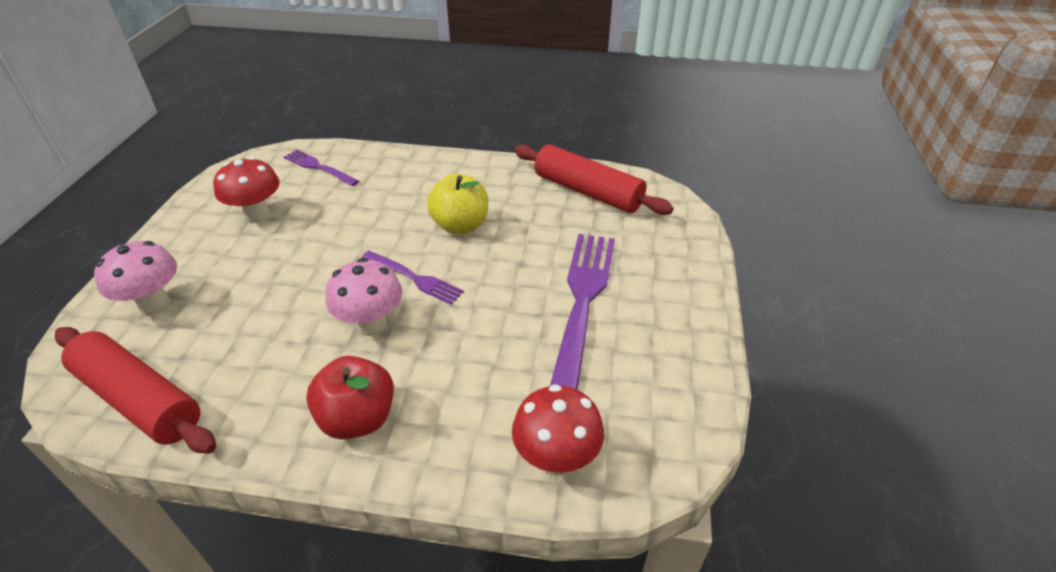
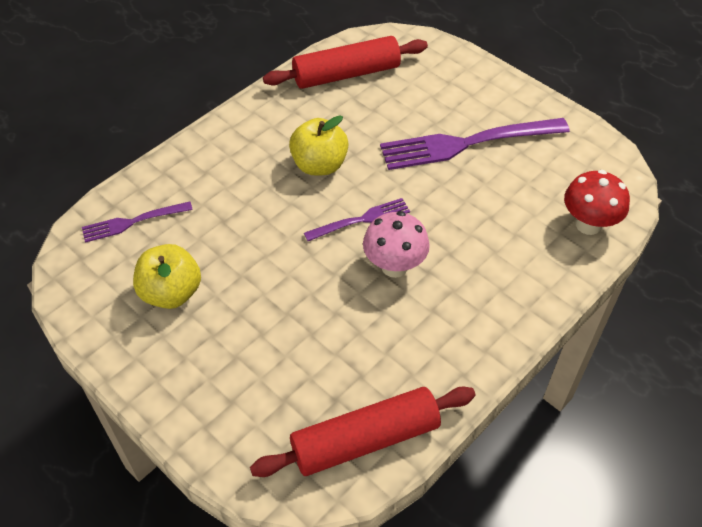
camera: 55 degrees left, 10 degrees up
(154, 304) = (244, 404): pink mushroom -> none
(257, 215) = (171, 293): red mushroom -> yellow apple
(358, 418) = (485, 309): red apple -> none
(582, 303) = (467, 143): purple fork -> purple fork turned 60 degrees counterclockwise

